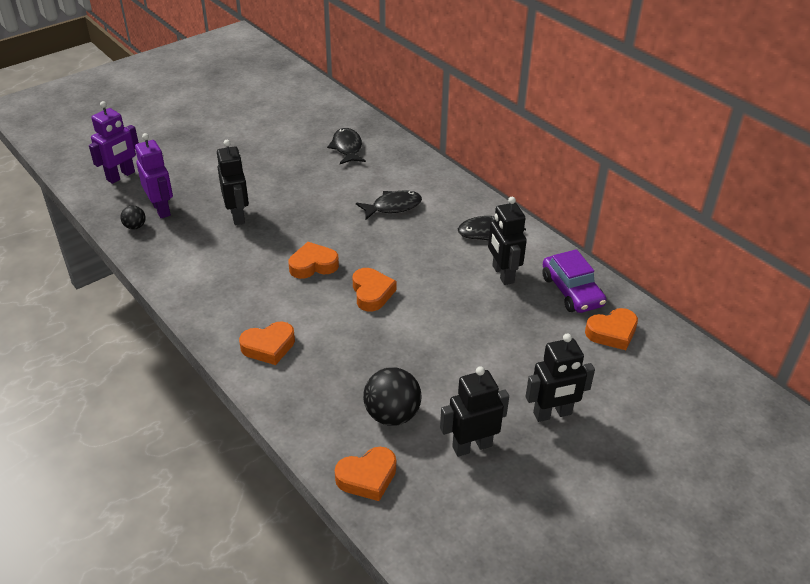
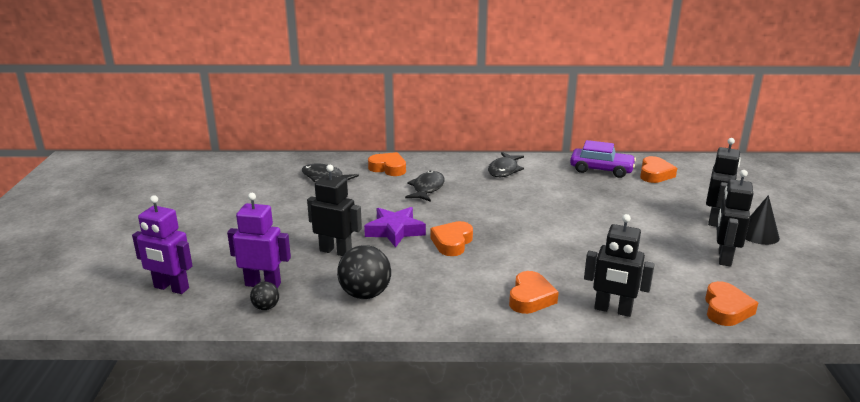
camera: 50 degrees left, 15 degrees down
(121, 176) = (171, 288): purple robot -> purple robot turned 120 degrees clockwise
(299, 227) = (395, 231): none -> purple star
(372, 293) = (518, 232): orange heart -> orange heart (388, 168)
(392, 415) = (665, 274): black ball -> black ball (365, 294)
(502, 274) = (557, 182): black robot -> black robot (613, 310)
(556, 458) = (758, 234): none -> black cone

